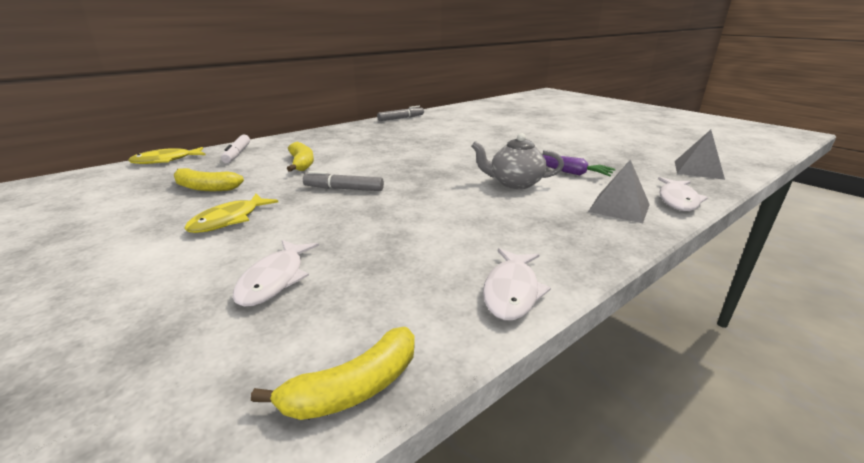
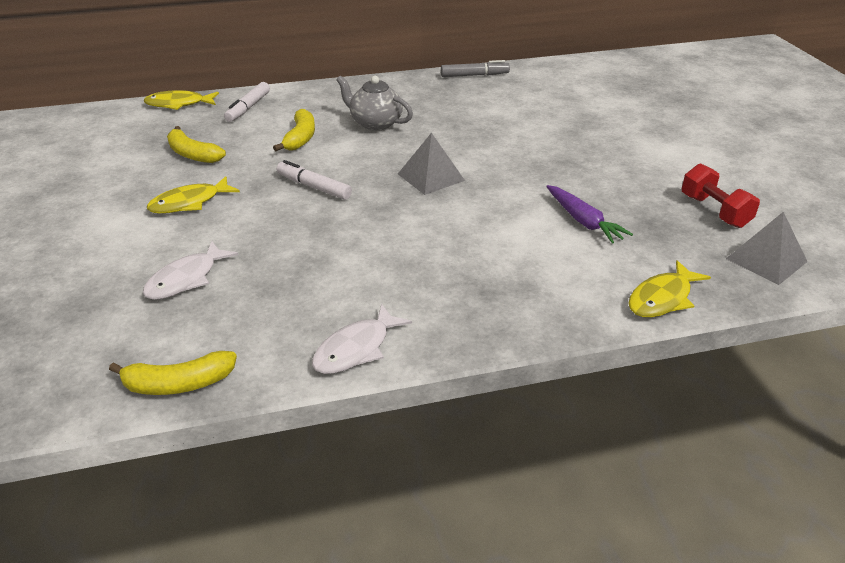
camera: 25 degrees right, 10 degrees up
(343, 189) = (314, 187): grey marker -> white marker
(515, 183) = (498, 223): grey teapot -> grey teapot (375, 123)
(619, 208) = (575, 289): grey pyramid -> grey pyramid (430, 177)
(634, 154) = (714, 211): none -> red dumbbell
(677, 200) = (662, 298): white fish -> yellow fish

